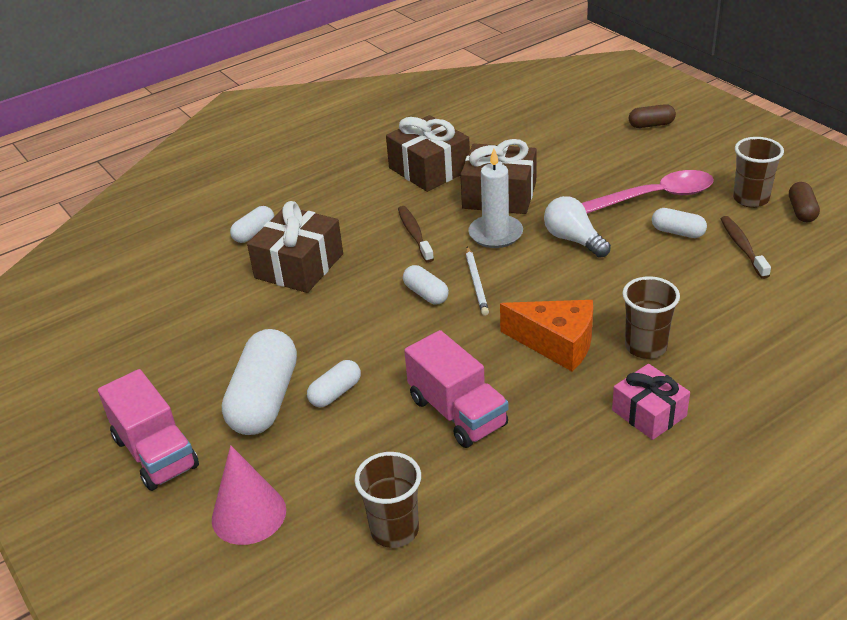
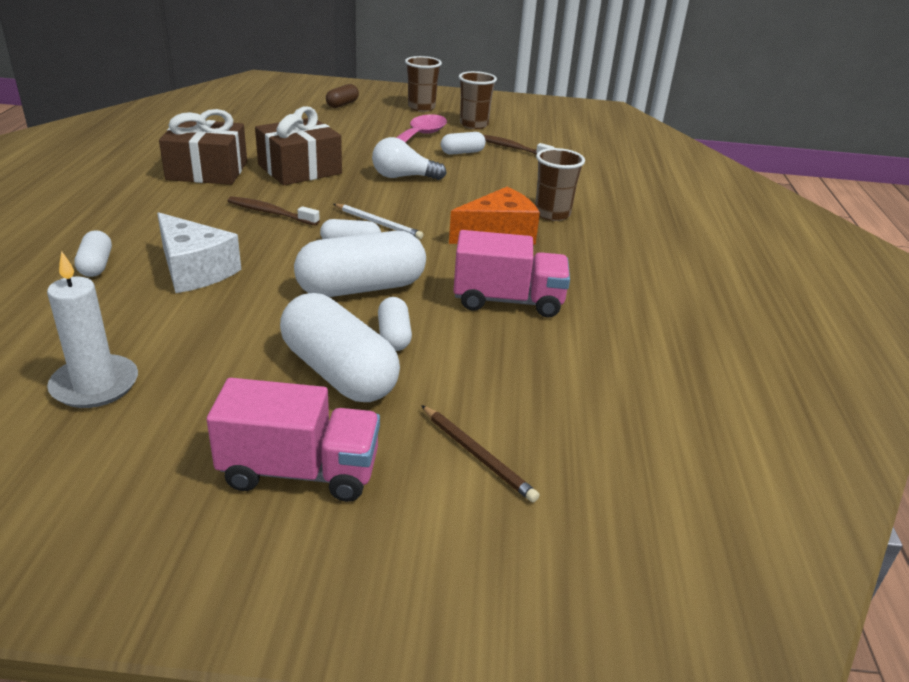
camera: 55 degrees left, 5 degrees down
(249, 514) = (477, 455): pink cone -> brown pencil
(299, 266) = (194, 270): brown gift -> white cheese
(374, 339) = (361, 288): none -> white capsule
(394, 530) = (600, 391): brown cup -> brown cup (421, 107)
(495, 234) = (339, 191): white candle -> white candle (95, 385)
(649, 413) = (616, 245): pink gift -> none
(802, 211) = (511, 123): brown capsule -> none

